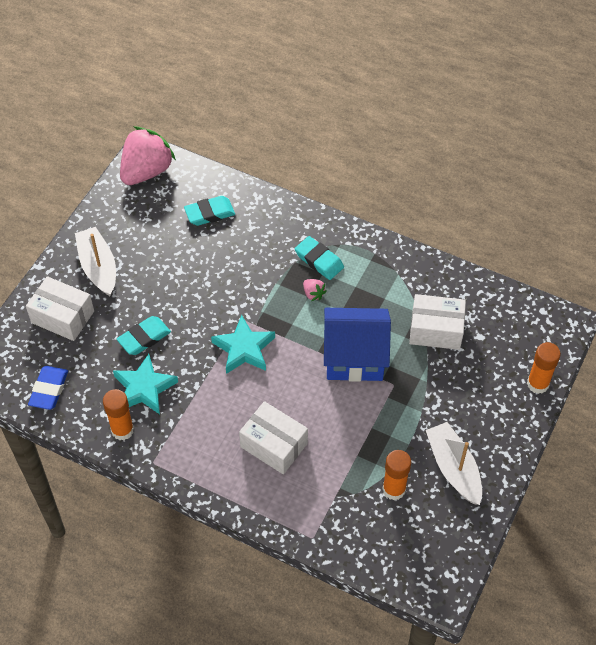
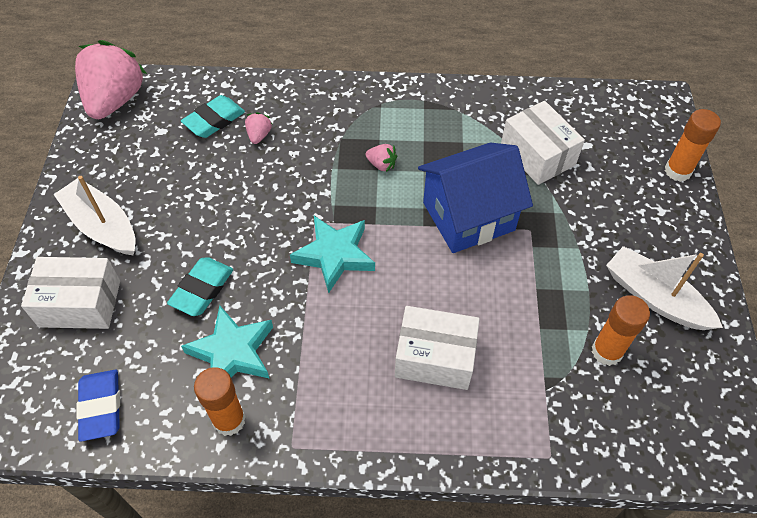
camera: 25 degrees left, 0 degrees up
(236, 237) = (259, 135): none -> pink strawberry
(319, 260) = (367, 127): turquoise eraser -> none
(435, 330) = (537, 155): white box -> white box turned 75 degrees clockwise

